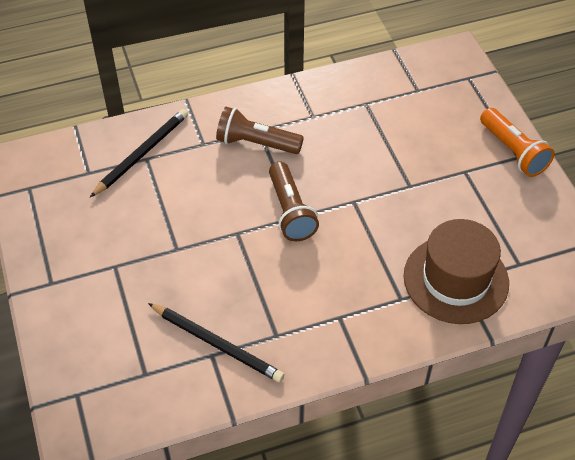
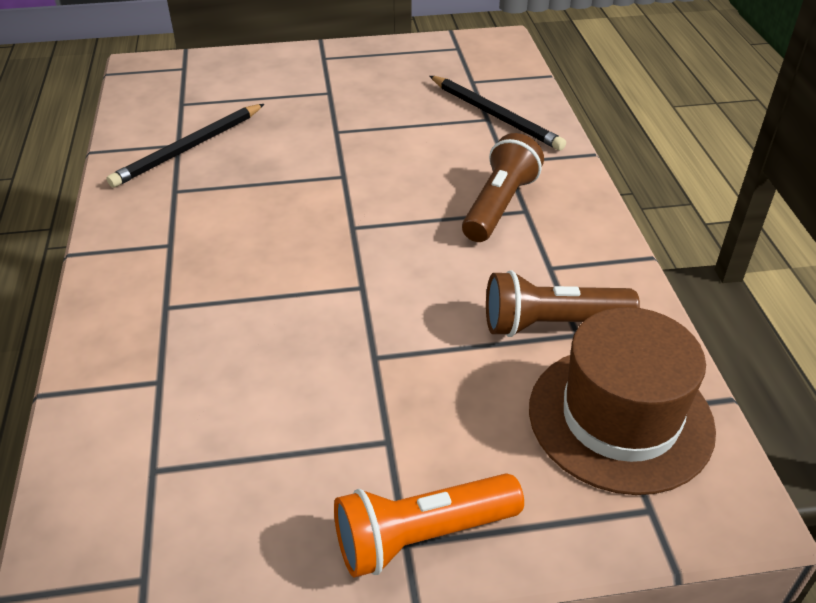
camera: 100 degrees right, 10 degrees down
(290, 211) = (363, 222): brown flashlight -> brown flashlight (551, 324)
(456, 279) = (166, 375): brown hat -> brown hat (620, 418)

